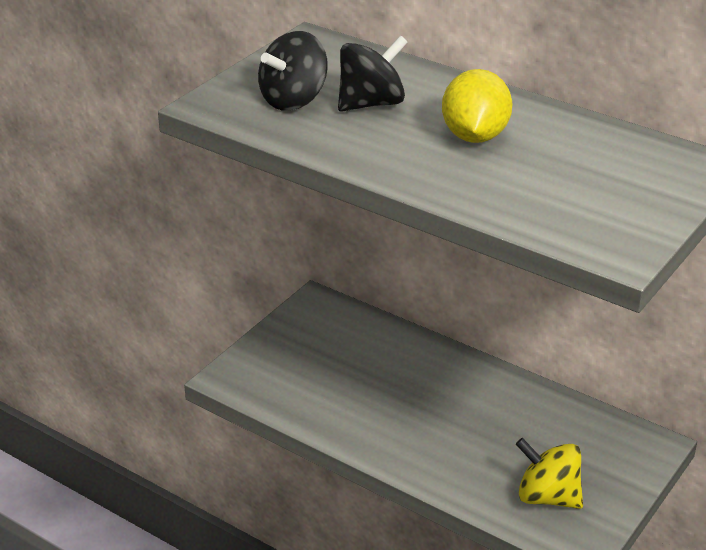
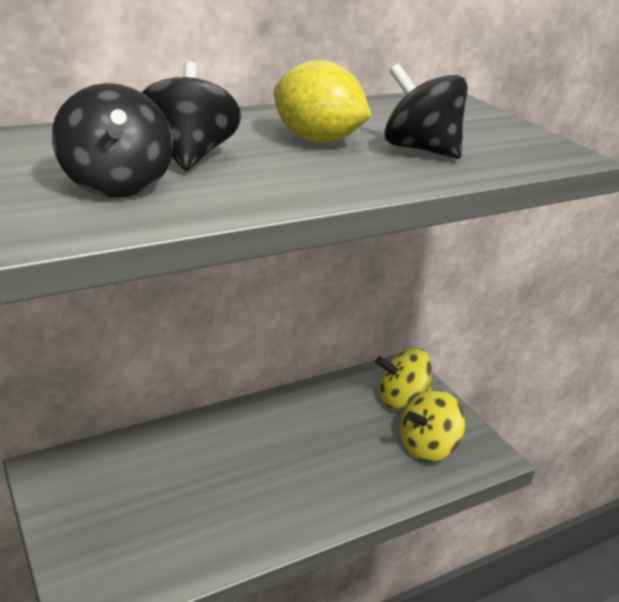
camera: 65 degrees left, 5 degrees down
(520, 182) = (420, 149): none -> black spinning top
(602, 458) = (401, 399): none -> yellow spinning top

